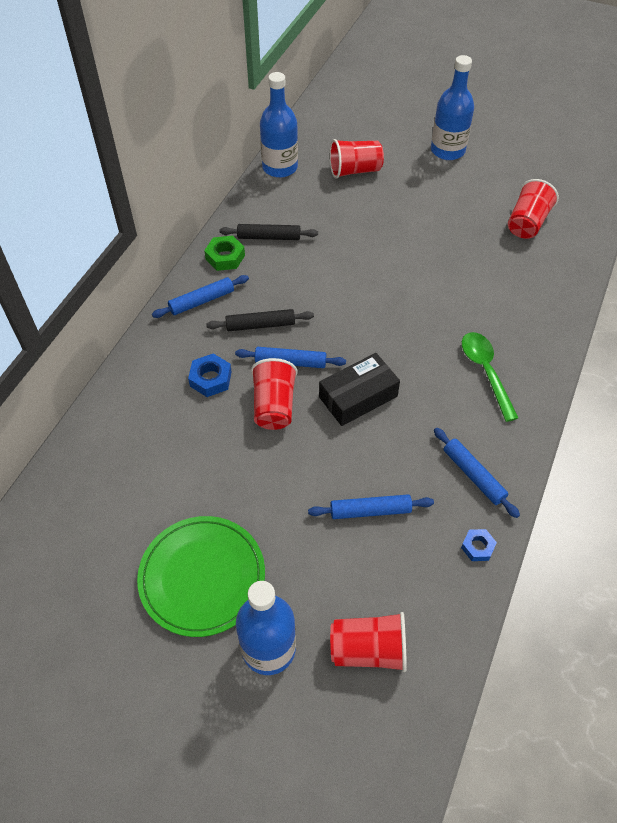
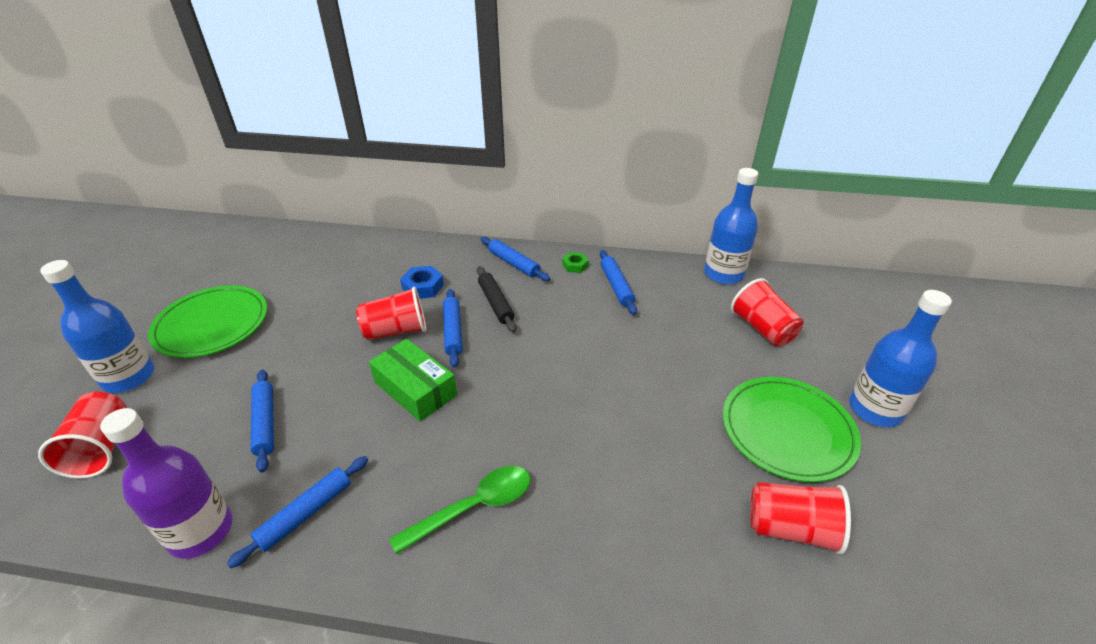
camera: 75 degrees right, 15 degrees down
(225, 257) = (575, 265): green nut -> green nut, size x0.67
(269, 237) = (616, 286): black rolling pin -> blue rolling pin
(358, 397) = (415, 389): black box -> green box
(455, 196) = (787, 430): none -> green plate
(477, 547) = (201, 531): blue nut -> purple bottle

